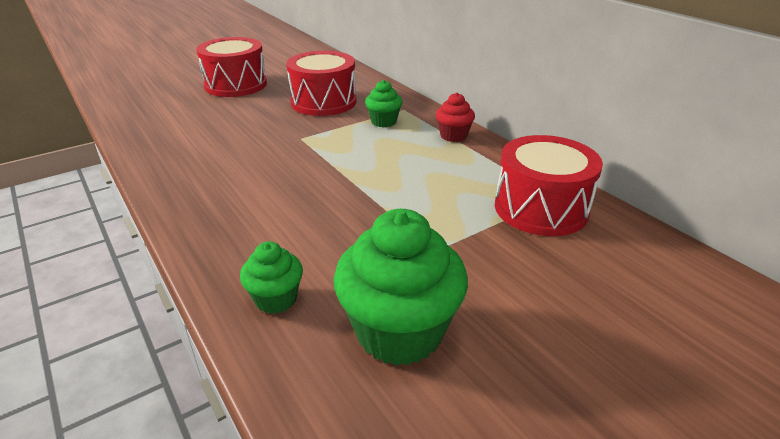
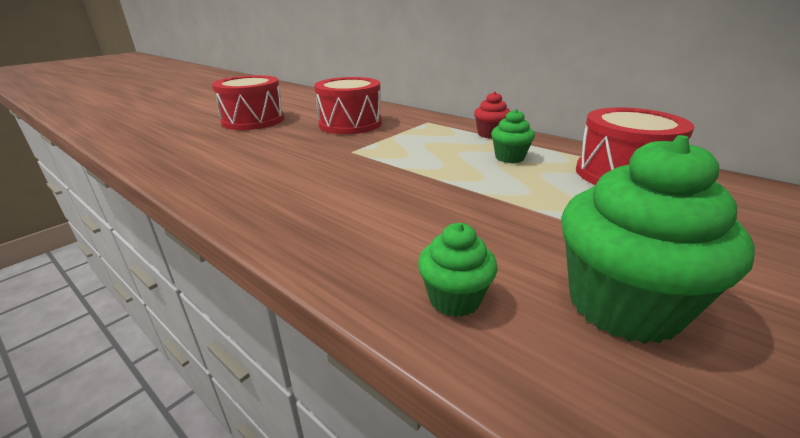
camera: 15 degrees left, 5 degrees down
(383, 122) = (419, 131): green cupcake -> green cupcake (509, 158)

